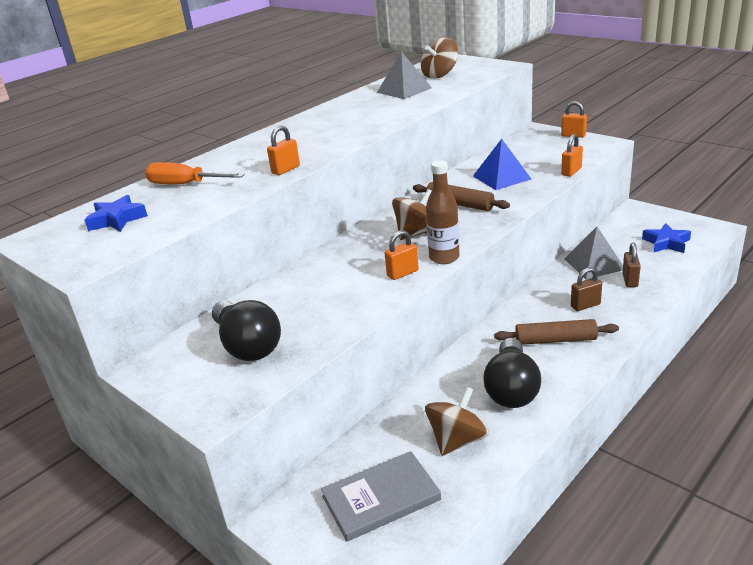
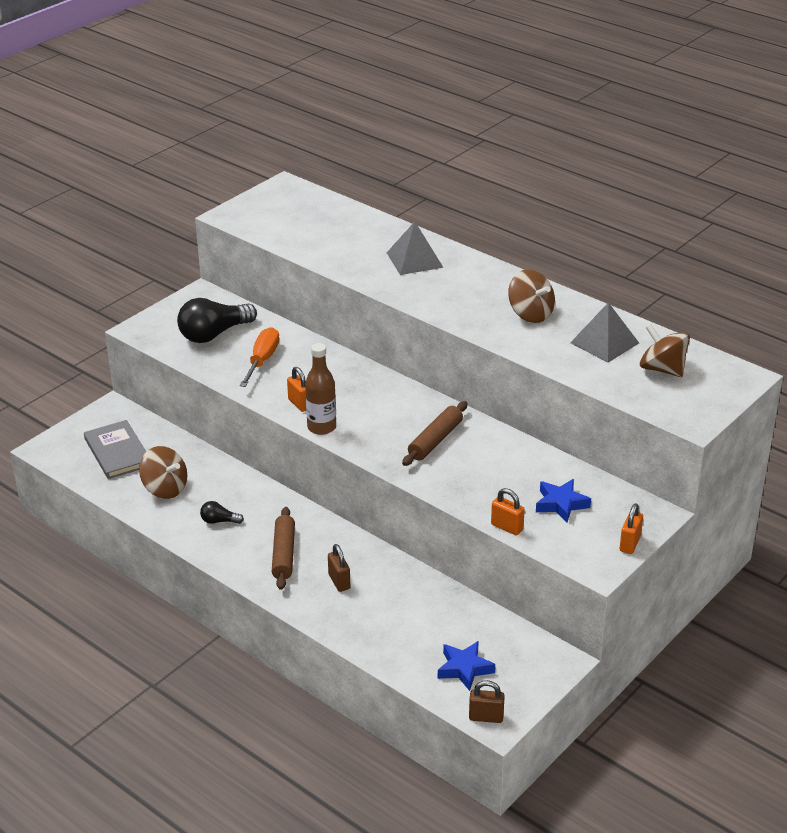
camera: 85 degrees right, 5 degrees up
(117, 219) = (304, 215): blue star -> blue star (561, 504)
(185, 184) = (363, 235): orange screwdriver -> orange screwdriver (262, 360)
(286, 169) = (379, 281): orange padlock -> none
(417, 233) = (375, 412): brown spinning top -> brown spinning top (530, 314)
(501, 177) = (501, 473): blue pyramid -> none
(511, 389) = (219, 521): black light bulb -> black light bulb, size x0.47
(594, 264) = (423, 600): grey pyramid -> grey pyramid (414, 260)
(630, 280) = (382, 622): brown padlock -> brown padlock (486, 717)

